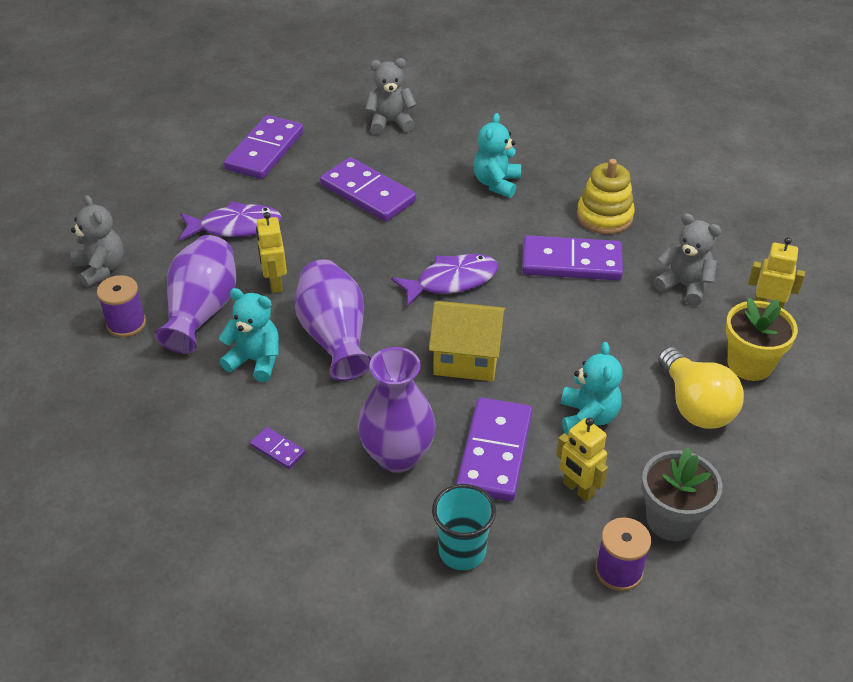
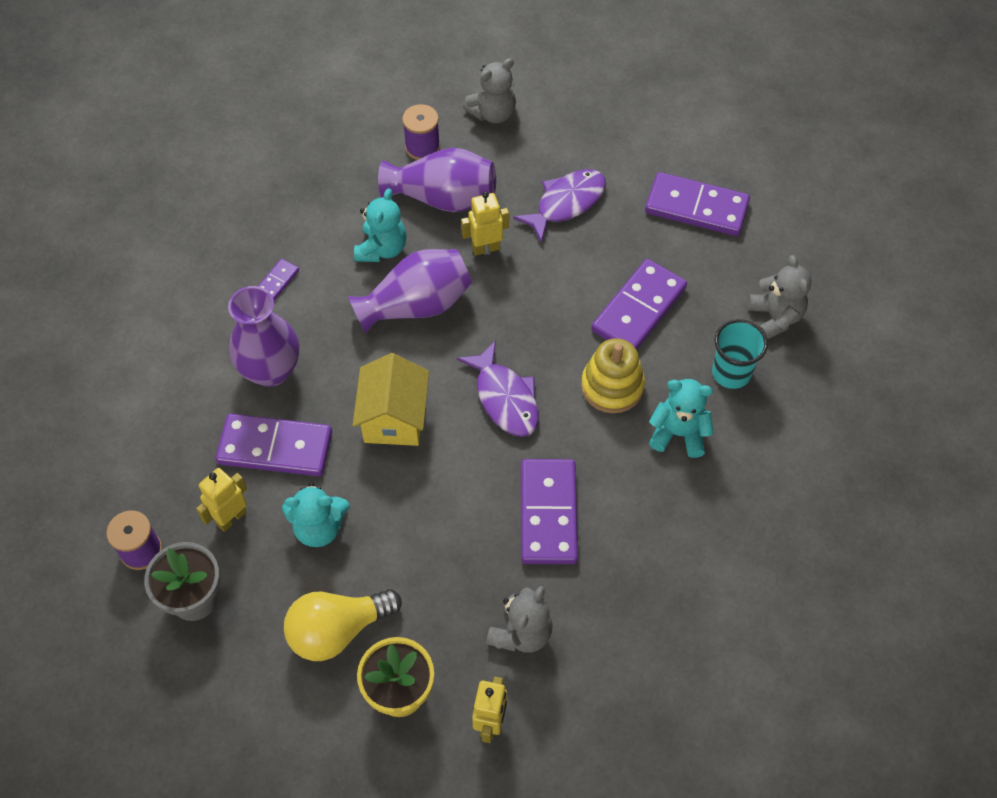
camera: 85 degrees right, 15 degrees up
(235, 227) = (566, 203): purple fish -> purple fish turned 120 degrees counterclockwise
(462, 552) = (166, 427): turquoise cup -> turquoise cup (731, 373)
(604, 216) = (635, 550): yellow stacking toy -> yellow stacking toy (612, 386)

